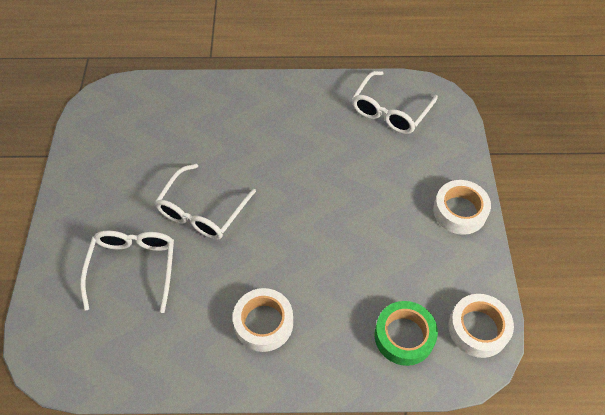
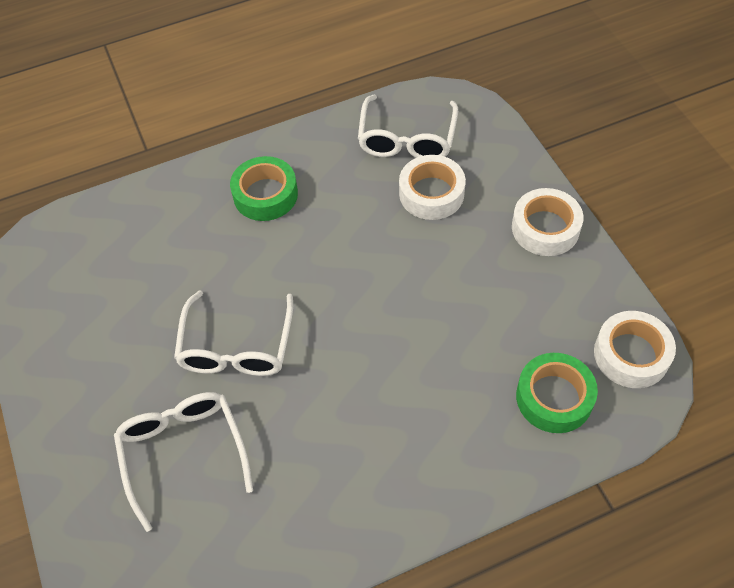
camera: 20 degrees left, 0 degrees up
(263, 323) = (383, 451): white tape -> white tape (431, 193)
(272, 115) = (265, 195): none -> green tape

